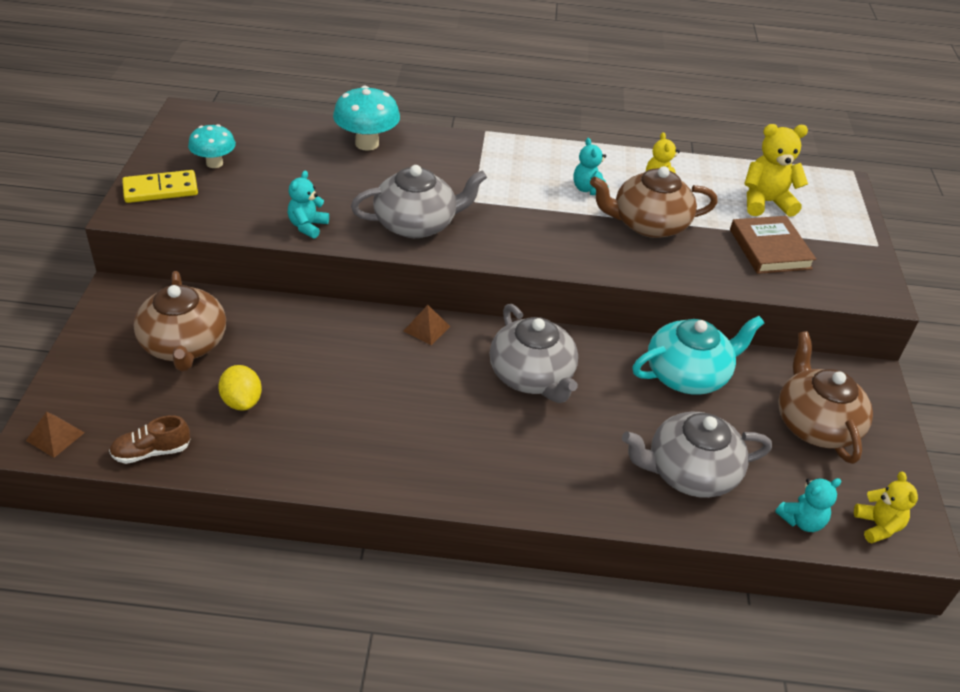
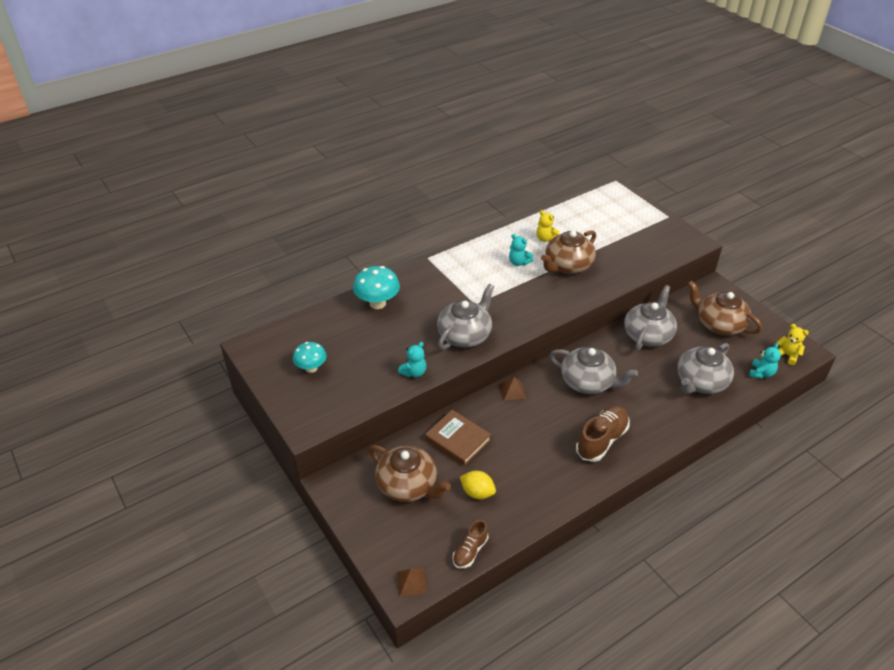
camera: 35 degrees left, 0 degrees up
(160, 189) = (304, 404): yellow domino -> none
(307, 226) = (414, 372): turquoise teddy bear -> turquoise teddy bear turned 120 degrees counterclockwise
(460, 448) = (601, 440): none -> brown shoe
(687, 374) = (648, 335): turquoise teapot -> grey teapot
(765, 202) = (601, 221): yellow teddy bear -> none
(770, 249) = (631, 246): brown book -> brown book (457, 440)

